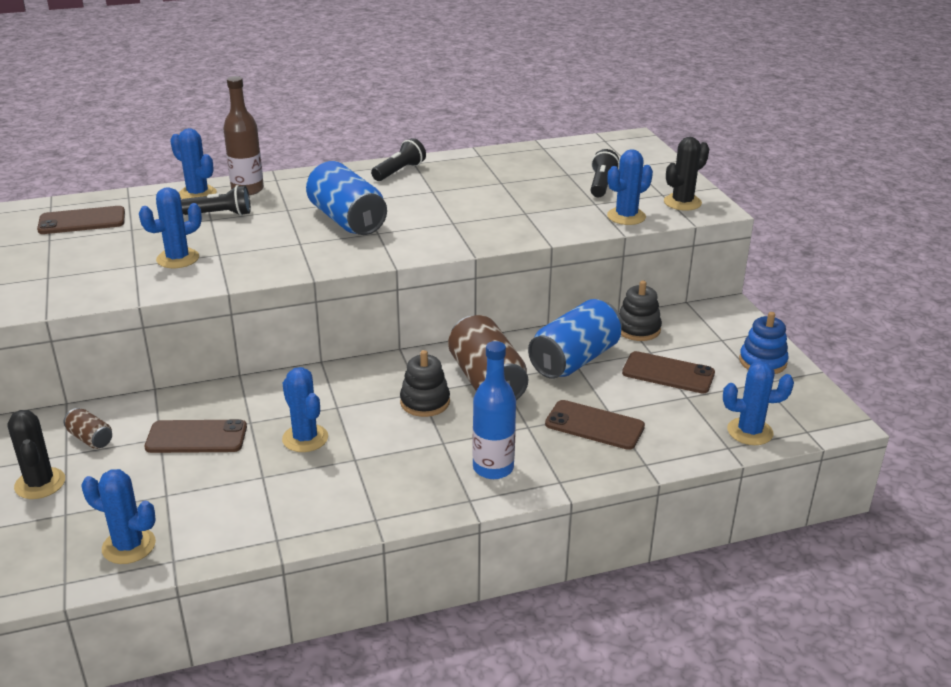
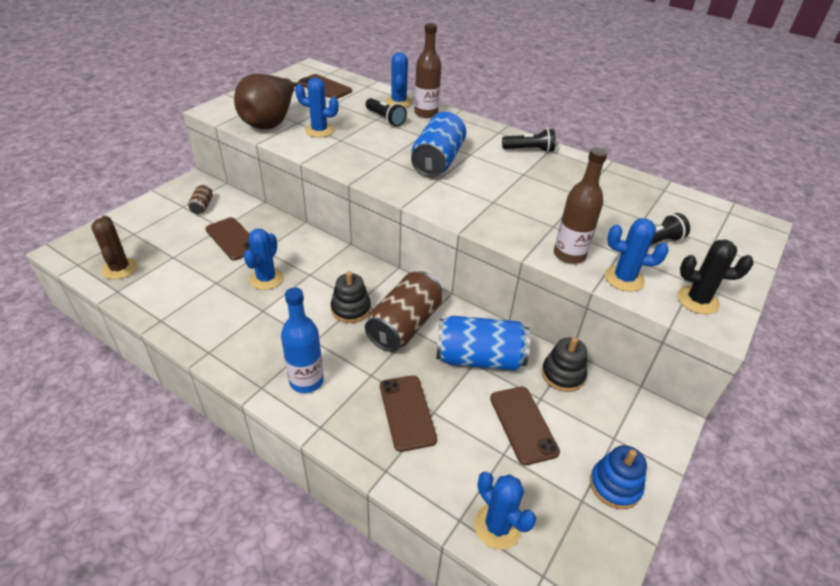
camera: 50 degrees right, 10 degrees up
(40, 483) = (152, 212): black cactus -> none
(104, 281) = (270, 122): none -> brown pear
(129, 546) = (120, 269): blue cactus -> brown cactus
(570, 224) = (569, 255): none -> brown bottle

